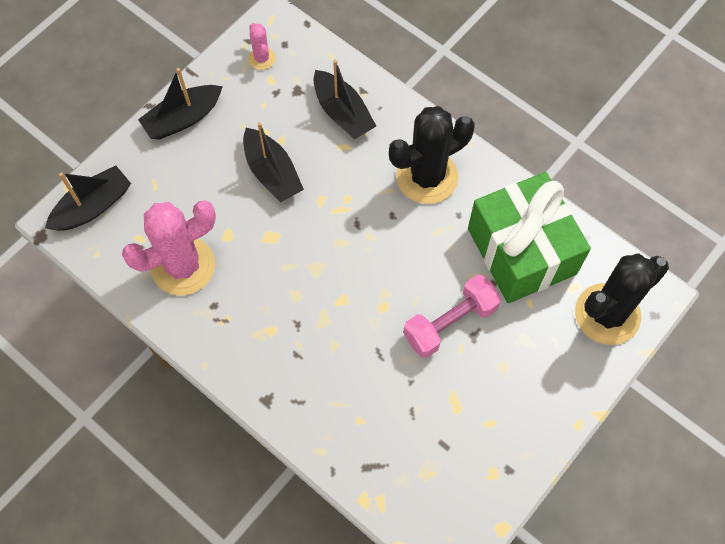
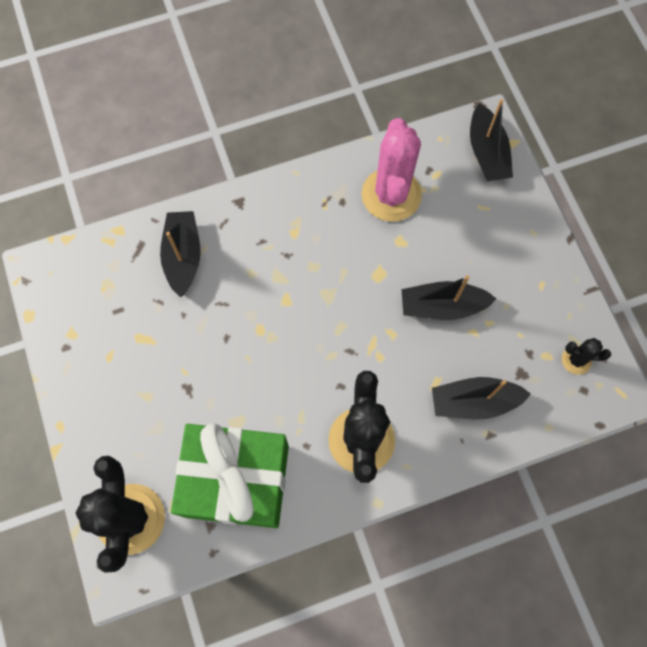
camera: 120 degrees right, 5 degrees up
(183, 119) = (541, 259): black boat -> black boat (183, 256)
(262, 58) = (576, 360): pink cactus -> black cactus
(450, 323) = (211, 375): pink dumbbell -> none

